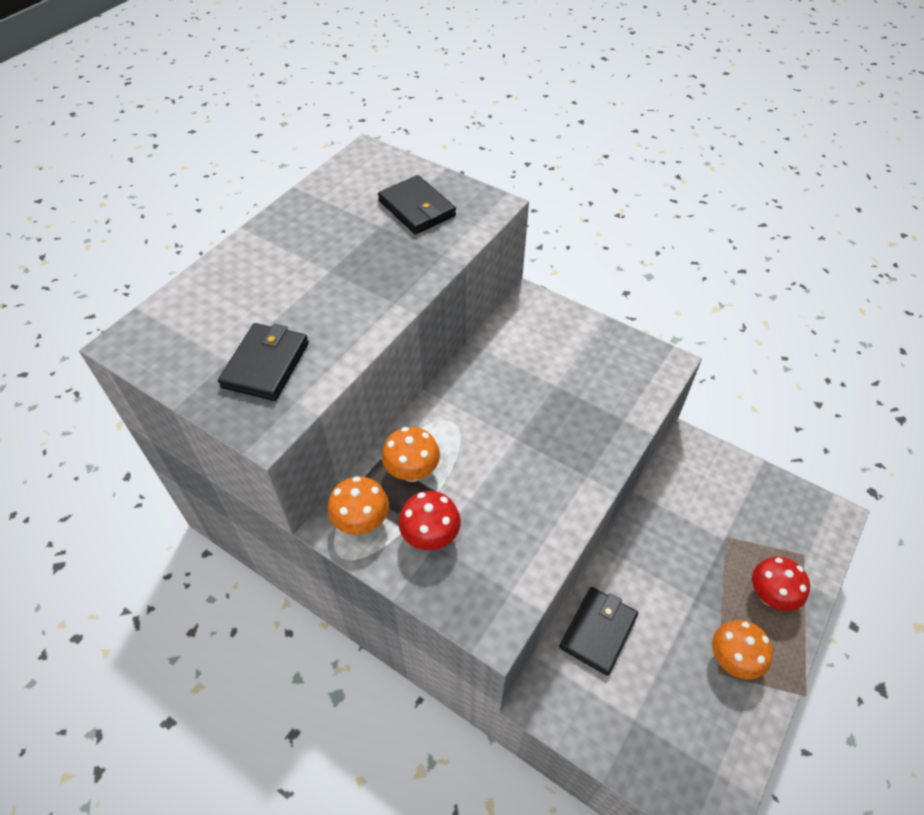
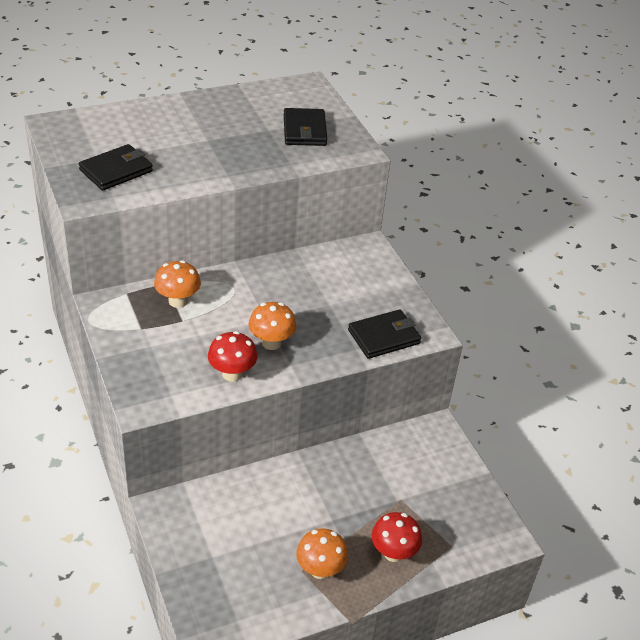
camera: 30 degrees right, 10 degrees down
(362, 522) = (119, 310): orange mushroom -> orange mushroom (271, 343)
(430, 537) = (152, 340): red mushroom -> red mushroom (232, 374)
(598, 632) = (240, 495): black wallet -> black wallet (384, 337)

